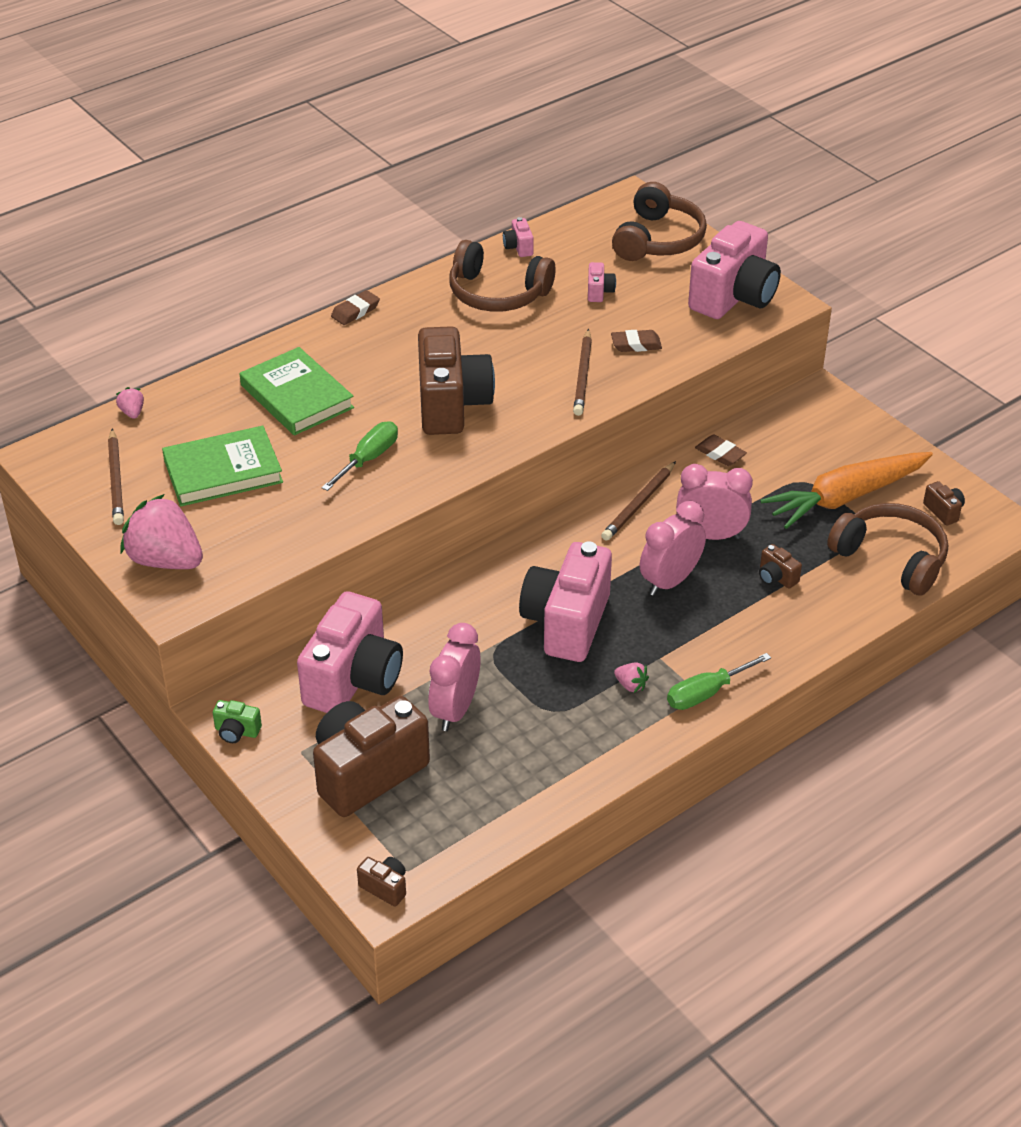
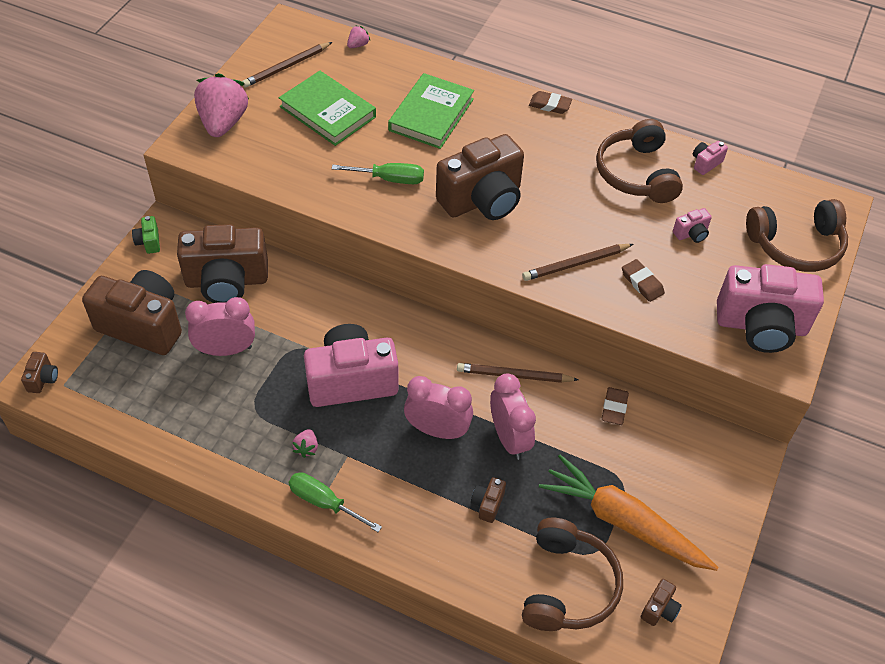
camera: 60 degrees right, 10 degrees up
(353, 680) = (227, 281): pink camera -> brown camera

